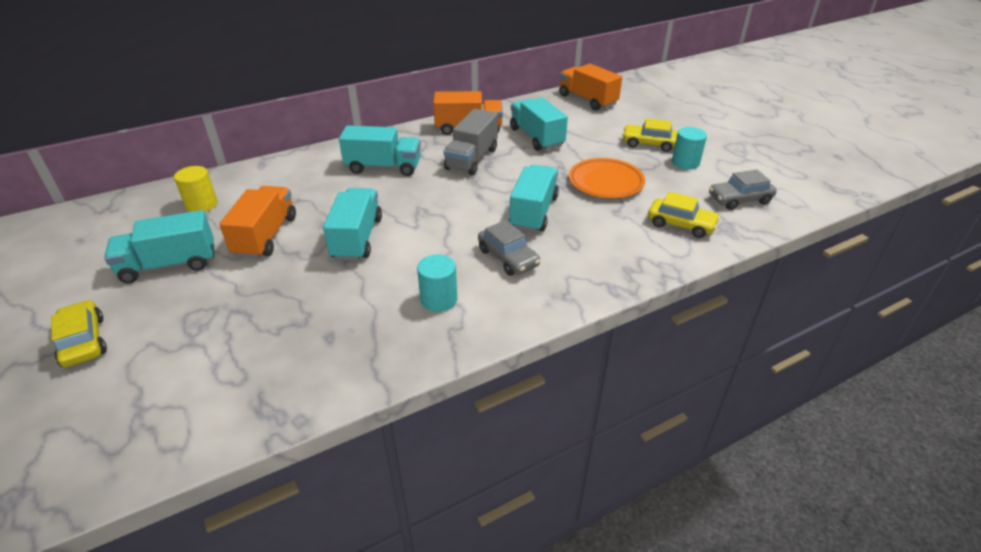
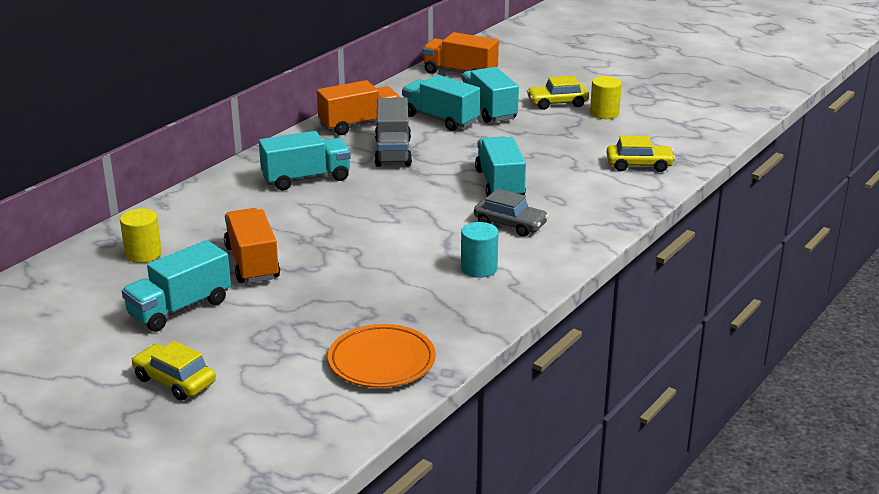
camera: 25 degrees left, 10 degrees down
(357, 238) = (350, 243): turquoise truck -> turquoise truck (488, 110)
(605, 182) = (544, 145): orange plate -> orange plate (381, 362)
(685, 163) = (604, 113): turquoise cylinder -> yellow cylinder
(739, 199) = (674, 134): grey car -> none

